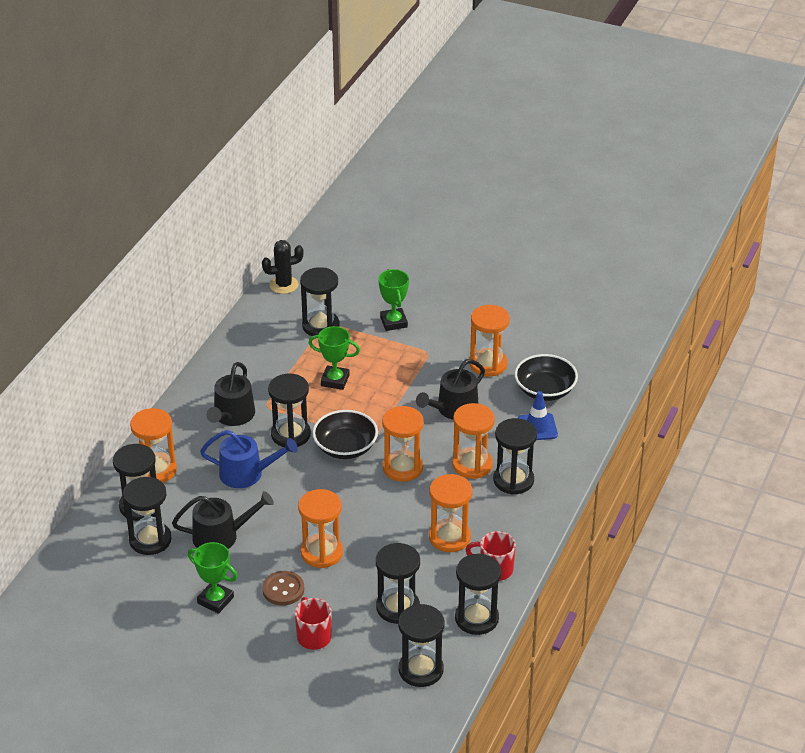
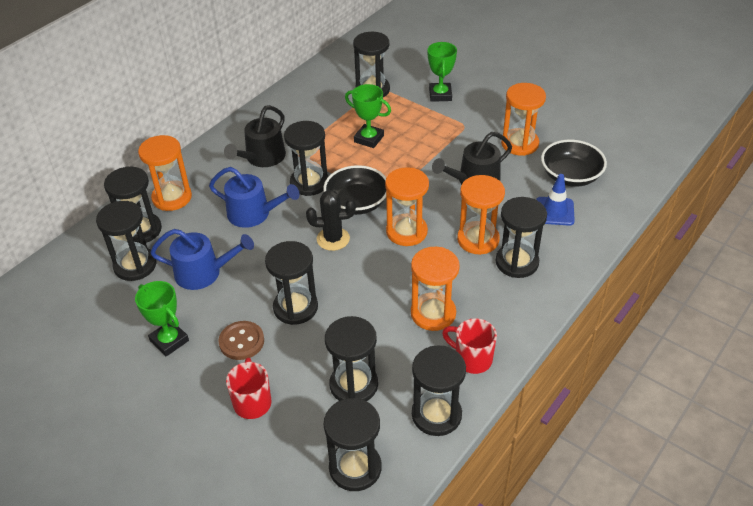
camera: 15 degrees right, 5 degrees up
(221, 536) = (203, 273): black watering can -> blue watering can
(284, 285) = (352, 52): black cactus -> black cactus (333, 239)
(321, 552) = (295, 307): orange hourglass -> black hourglass

